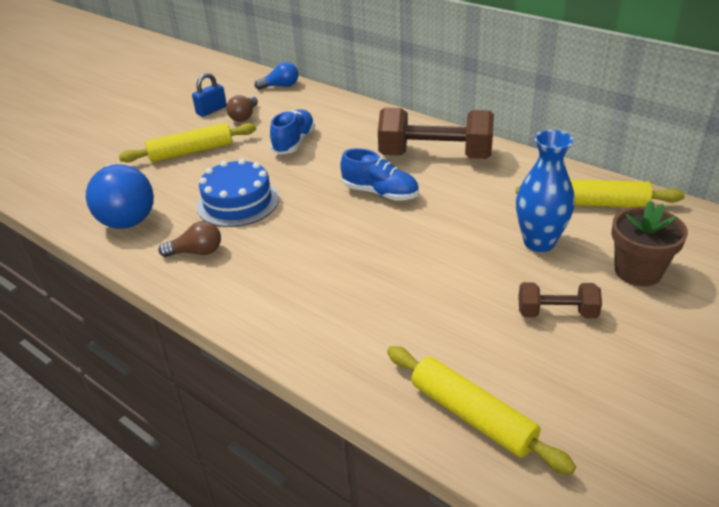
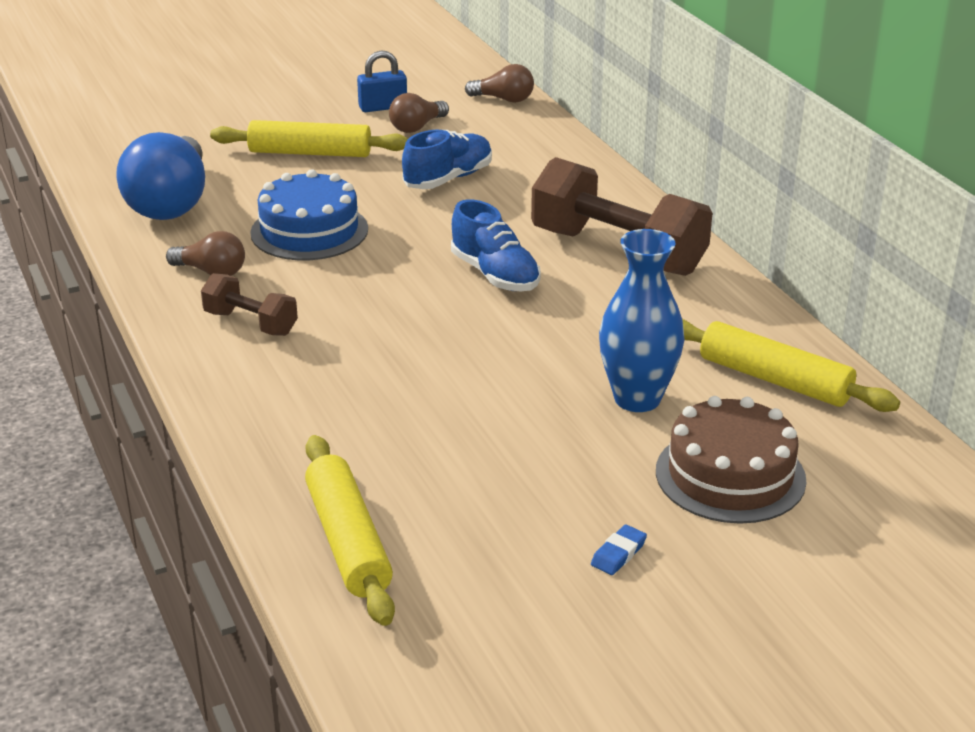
camera: 25 degrees right, 5 degrees down
(280, 86) = (504, 99): blue light bulb -> brown light bulb
(556, 313) = (565, 481): brown dumbbell -> brown dumbbell (250, 323)
(636, 350) = (618, 554): none -> blue eraser
(638, 271) = (730, 475): brown flower pot -> brown cake

